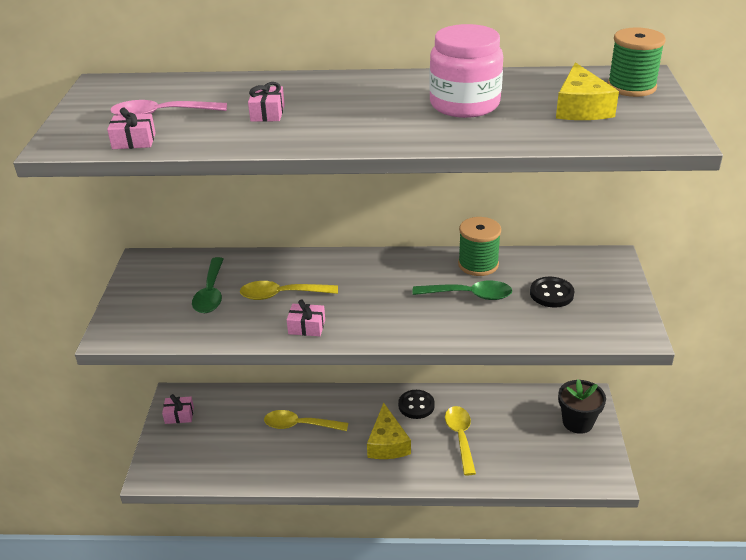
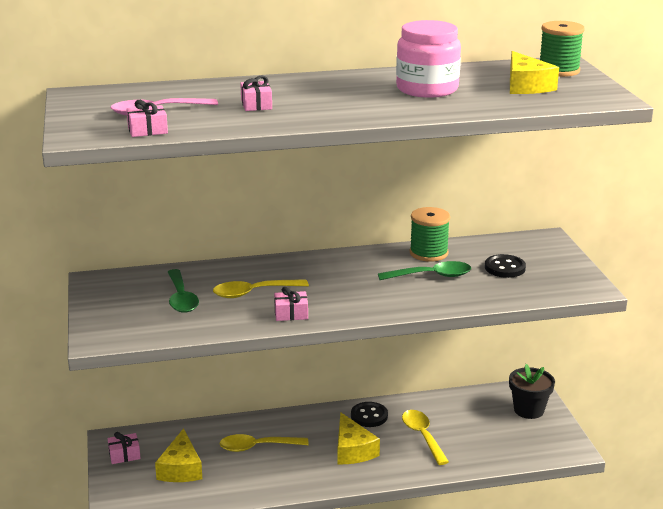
camera: 15 degrees left, 10 degrees down
(223, 438) = (181, 468): none -> yellow cheese

